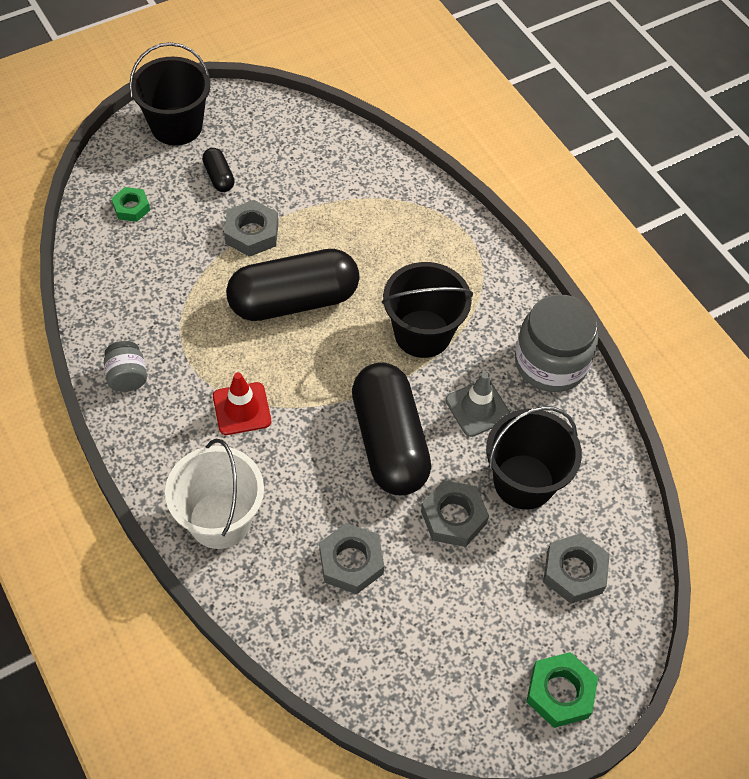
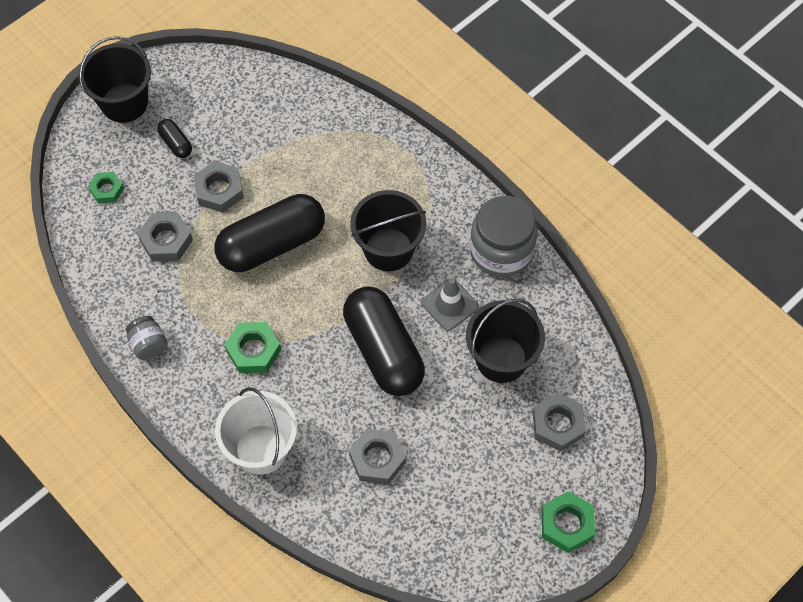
camera: 10 degrees left, 5 degrees up
(242, 409) = (253, 350): red traffic cone -> green nut
(453, 517) = (451, 402): grey nut -> grey nut (166, 240)

